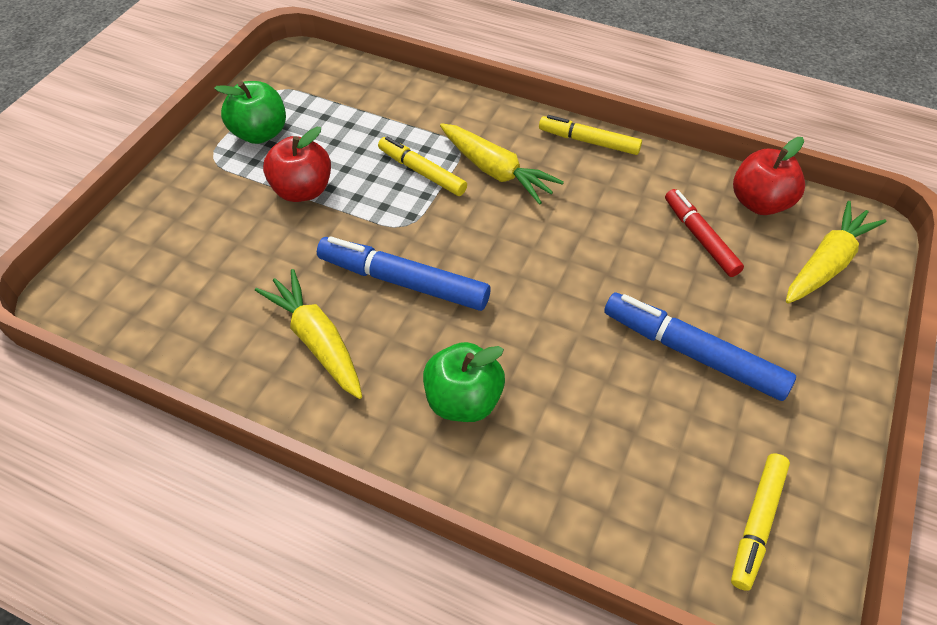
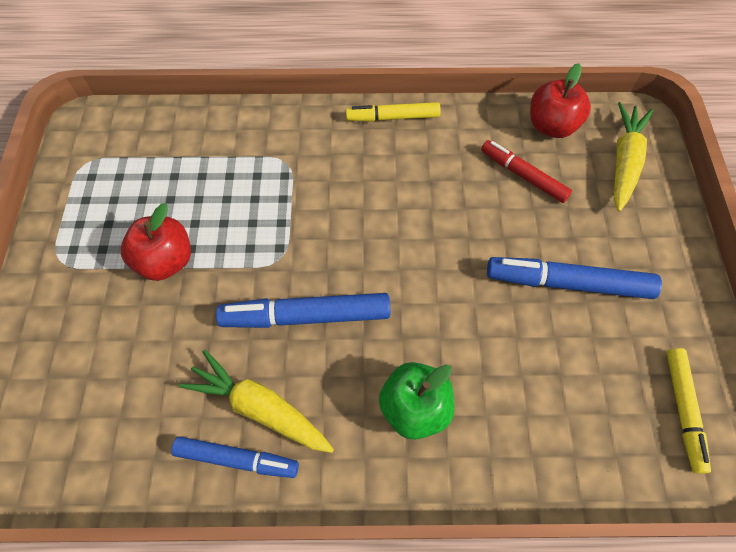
camera: 25 degrees left, 10 degrees up
(260, 133) = (92, 216): green apple -> none
(272, 374) = (237, 459): none -> blue marker
(422, 172) = (266, 200): yellow marker -> none
(496, 171) = (330, 175): yellow carrot -> none

